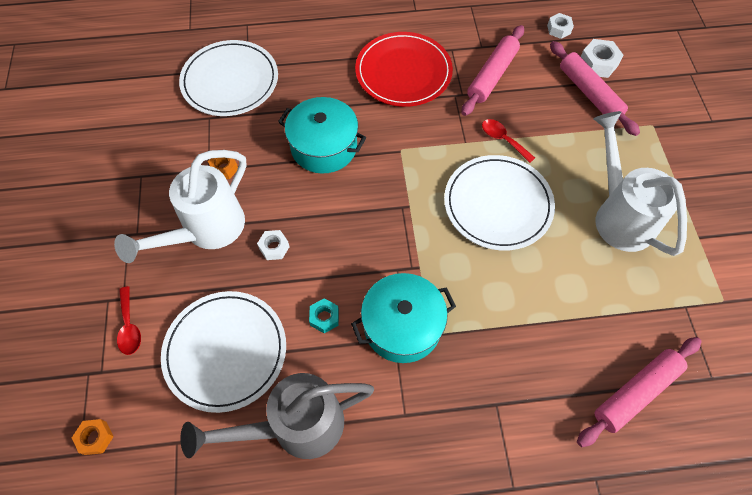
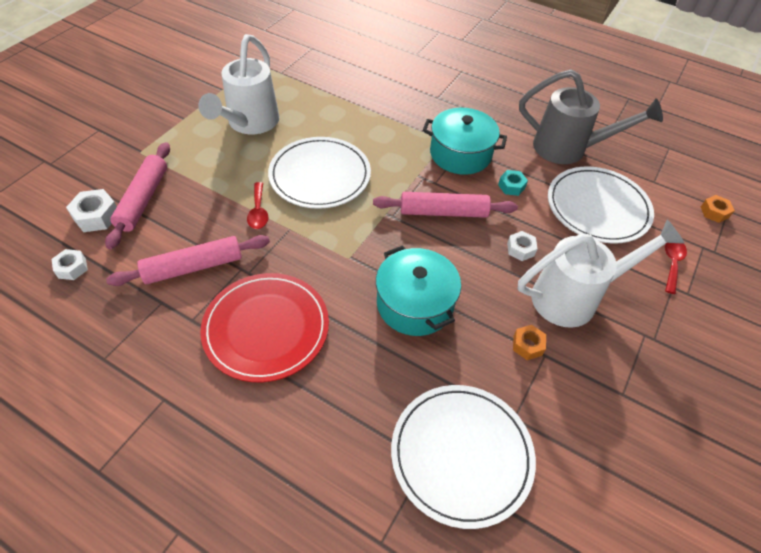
camera: 145 degrees left, 10 degrees down
(635, 393) = (357, 63): pink rolling pin -> pink rolling pin (443, 212)

